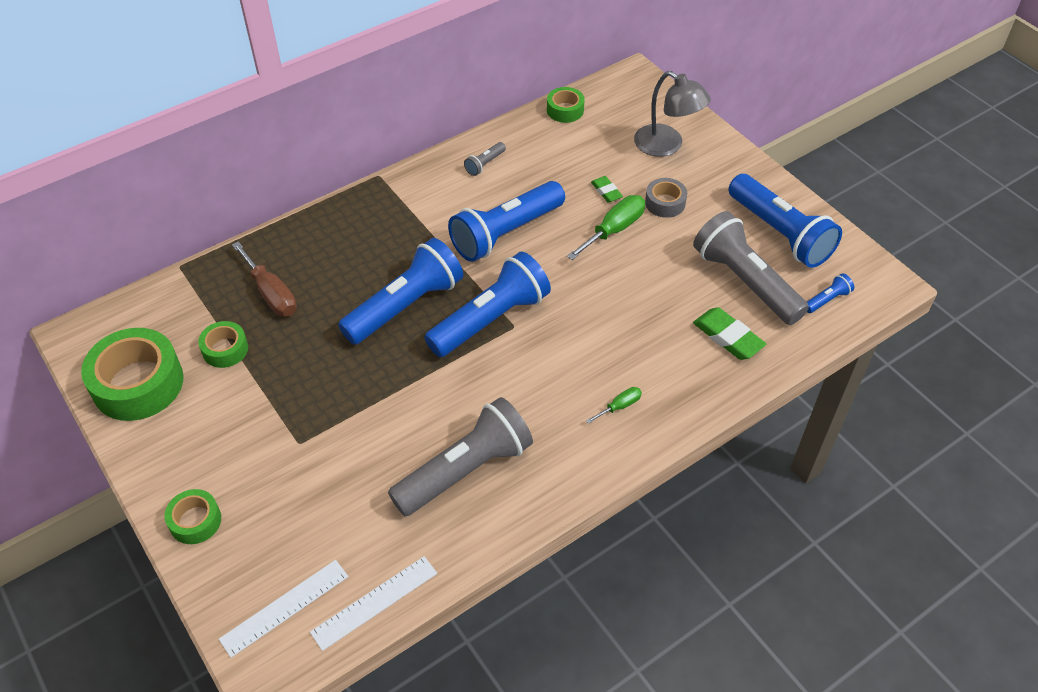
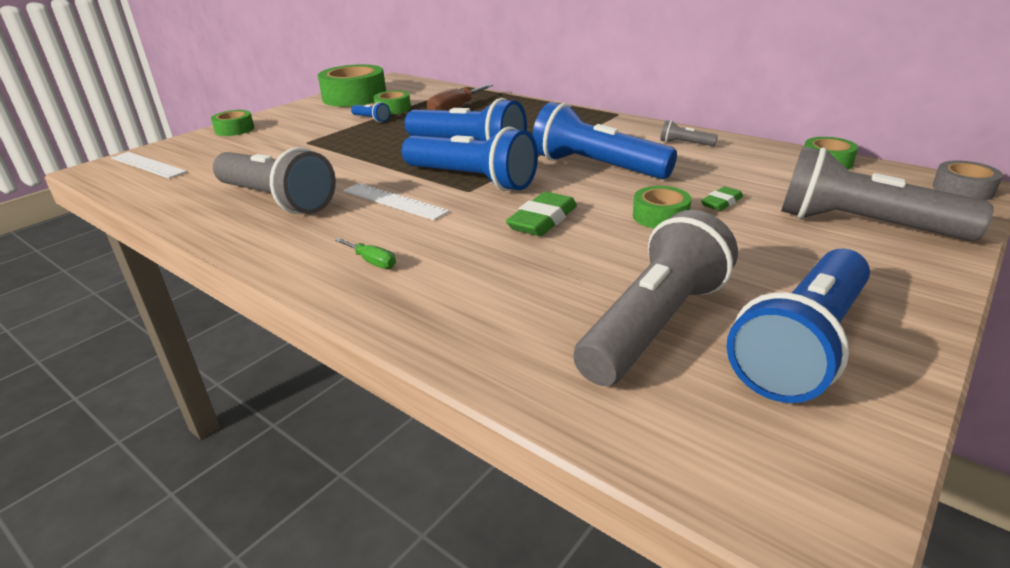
camera: 75 degrees right, 20 degrees down
(374, 602) = (138, 191): white ruler -> white ruler (394, 201)
(614, 230) = (660, 216): green screwdriver -> green tape
(665, 203) = (748, 240): grey tape -> grey tape (963, 189)
(666, 146) = (863, 225): grey lamp -> grey flashlight
(728, 337) = (527, 324): green eraser -> green eraser (542, 220)
(827, 300) = (687, 423): blue flashlight -> blue flashlight (371, 119)

